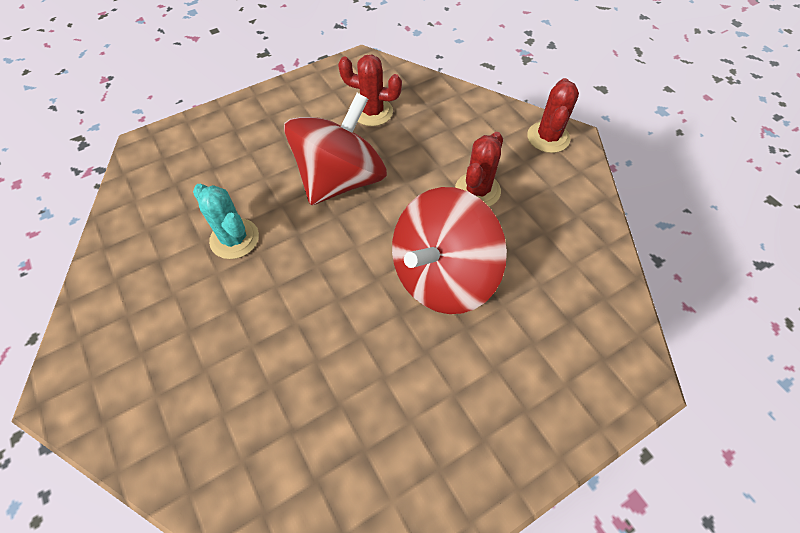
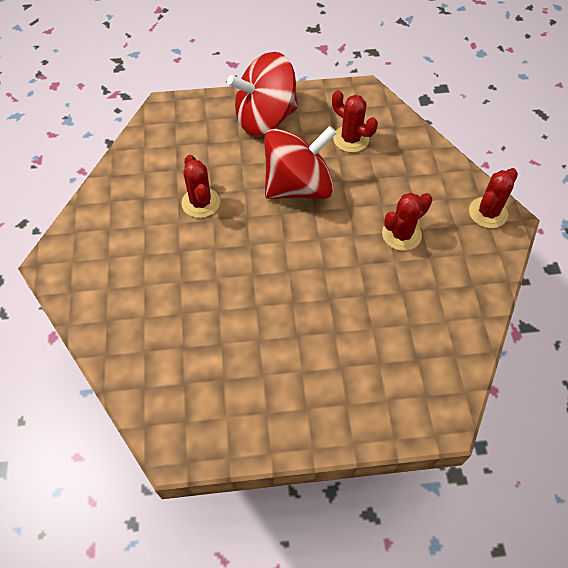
camera: 25 degrees right, 0 degrees up
(234, 239) = (201, 203): turquoise cactus -> red cactus
(442, 275) = (337, 288): red spinning top -> red spinning top (265, 118)

